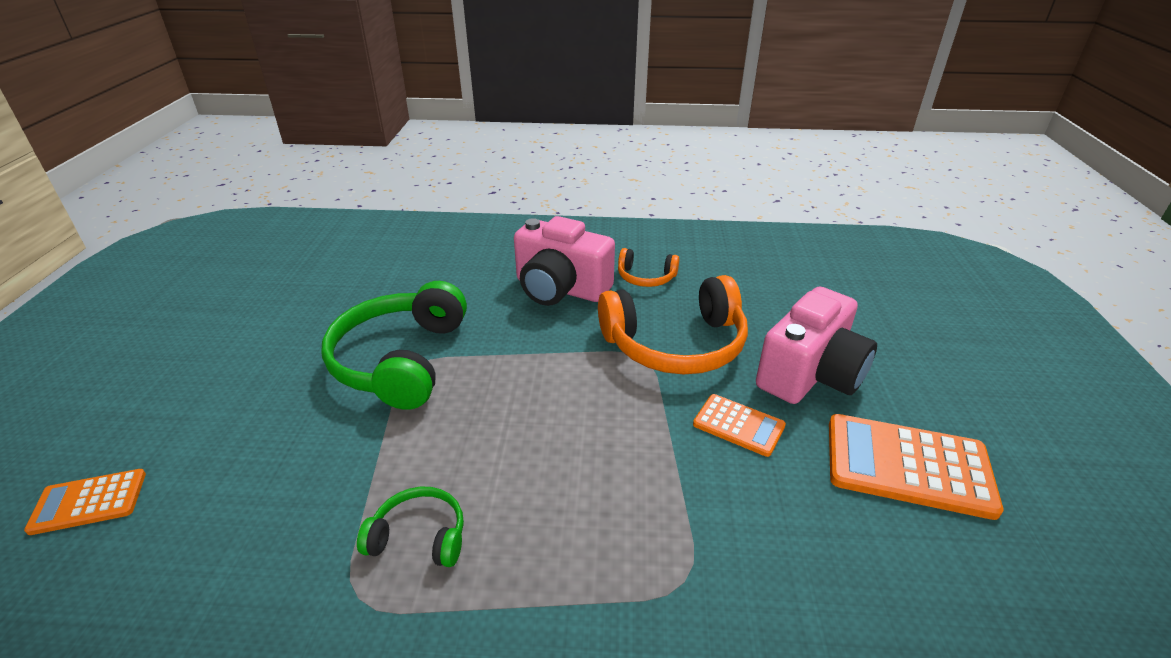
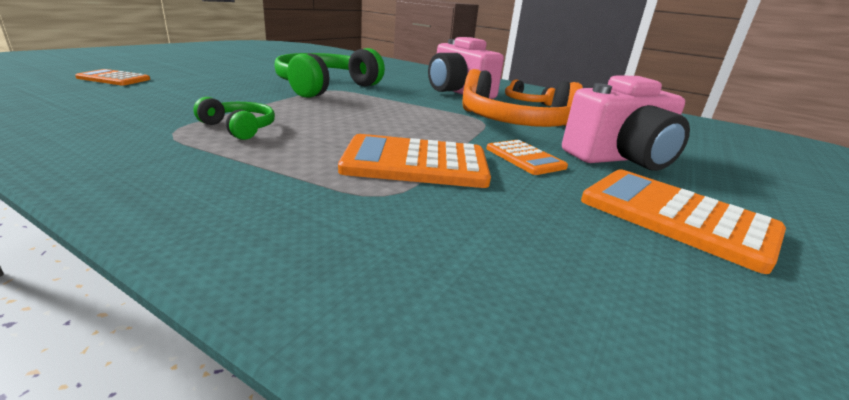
camera: 25 degrees right, 10 degrees down
(659, 500) = (416, 163): none -> orange calculator

